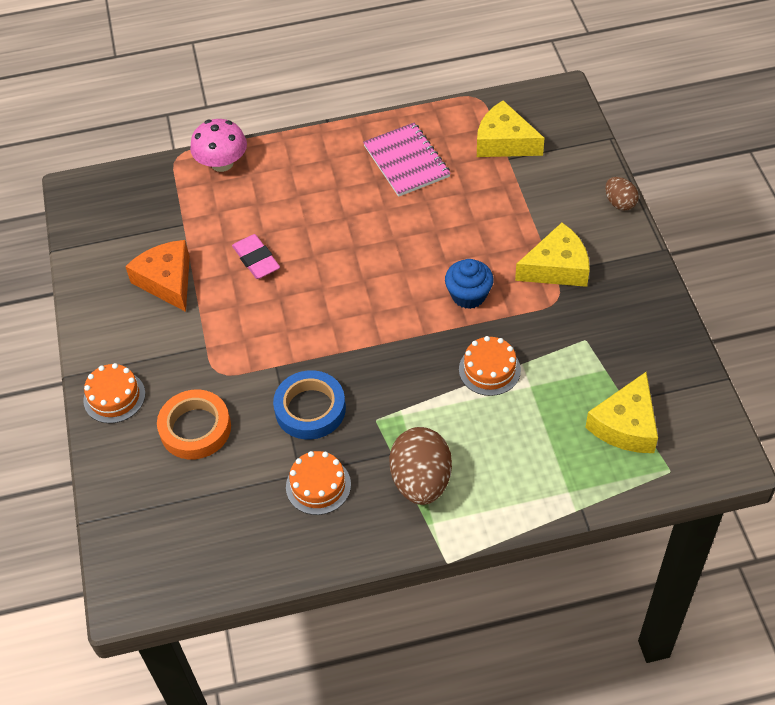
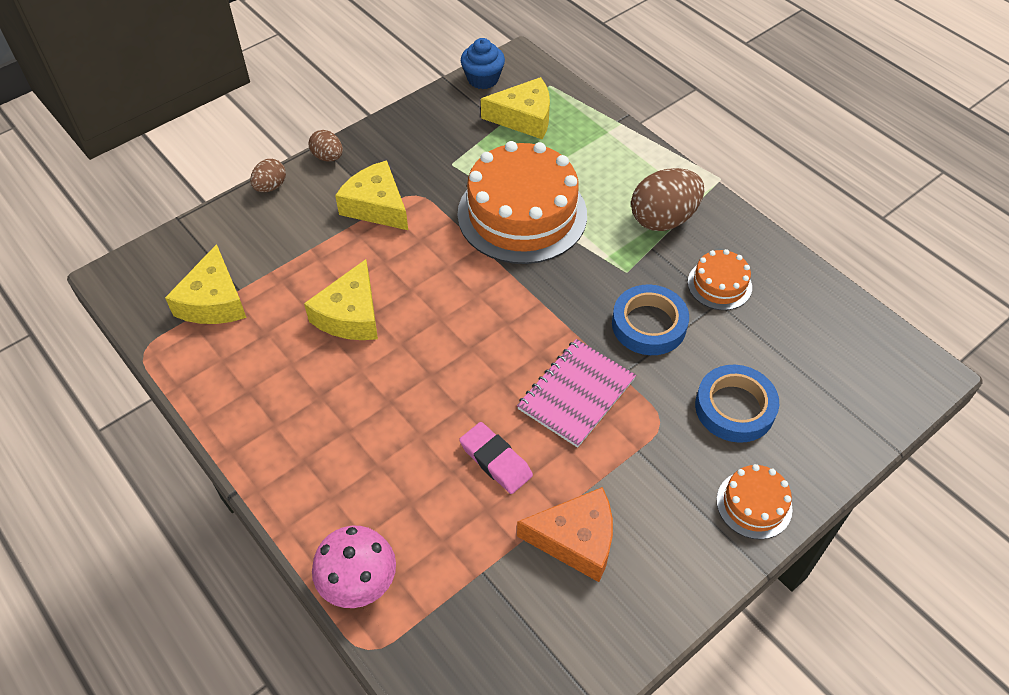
camera: 120 degrees left, 0 degrees up
(167, 281) = (576, 540): orange cheese -> orange cheese turned 120 degrees counterclockwise
(195, 428) = (734, 408): orange tape -> blue tape
(256, 260) = (496, 460): pink eraser -> pink eraser turned 75 degrees counterclockwise
(406, 161) = (277, 378): pink notebook -> pink notebook (576, 394)
(442, 217) = (350, 315): none -> yellow cheese
(468, 295) = (445, 257): blue cupcake -> blue cupcake (483, 79)
(489, 369) = (522, 214): orange cake -> orange cake, size x2.14
(640, 251) = (328, 157): none -> brown egg

